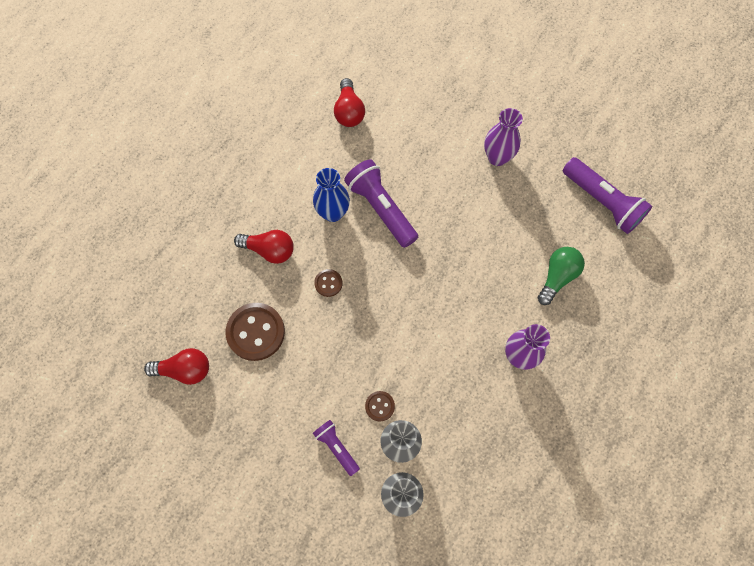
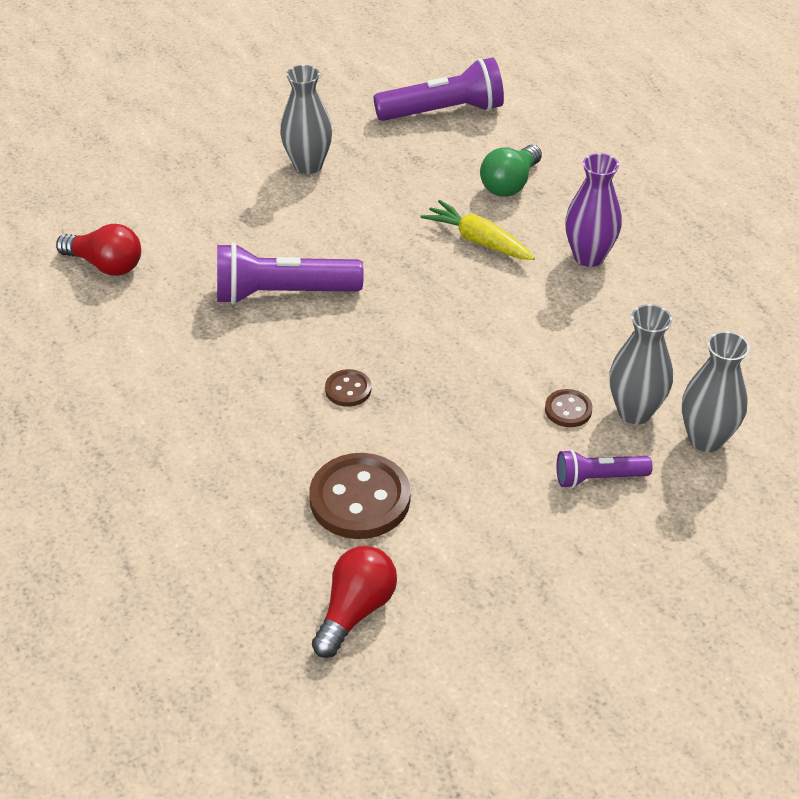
camera: 60 degrees left, 25 degrees down
(269, 250) = (242, 432): red light bulb -> none
(333, 213) = (245, 342): blue vase -> none
(492, 286) = (478, 241): none -> yellow carrot
(497, 157) = (308, 165): purple vase -> grey vase
(557, 277) = (510, 184): green light bulb -> green light bulb turned 120 degrees counterclockwise

